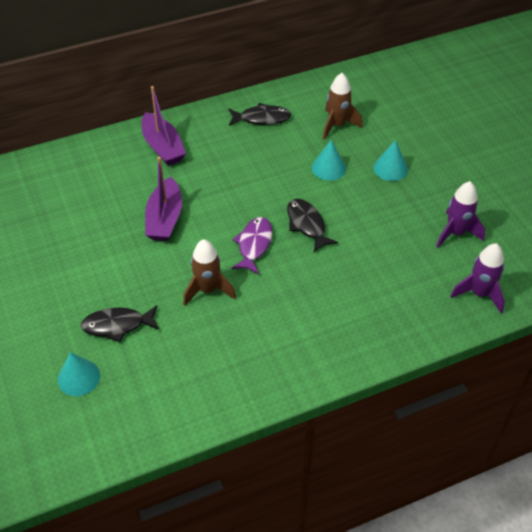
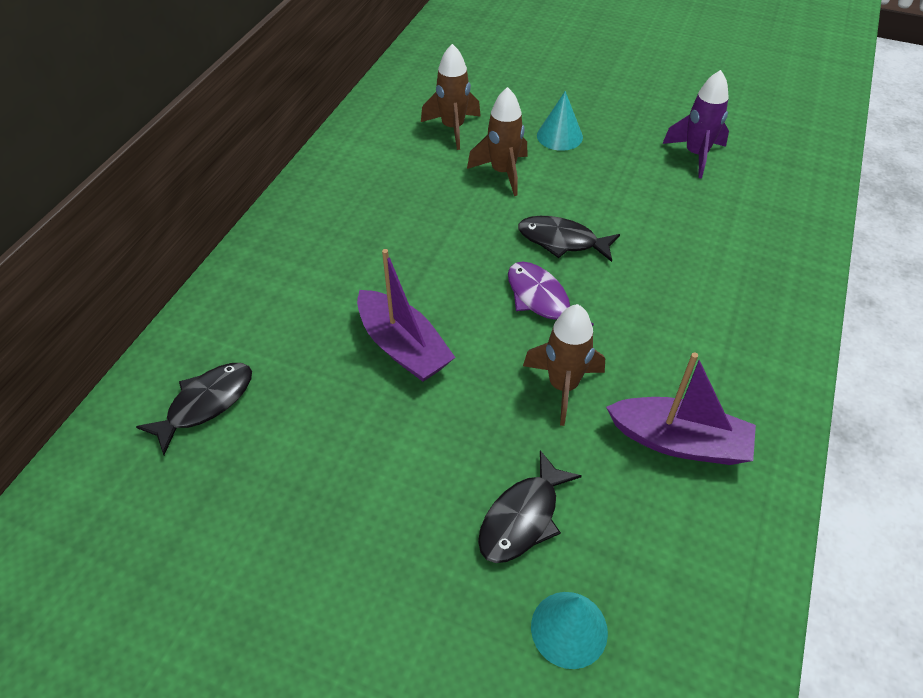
camera: 45 degrees left, 0 degrees up
(163, 147) = (288, 270): purple boat -> purple boat (679, 441)
(262, 118) = (364, 168): black fish -> black fish (206, 403)
(328, 168) = (503, 173): turquoise cone -> brown rocket
(479, 294) = (790, 193): purple rocket -> none

